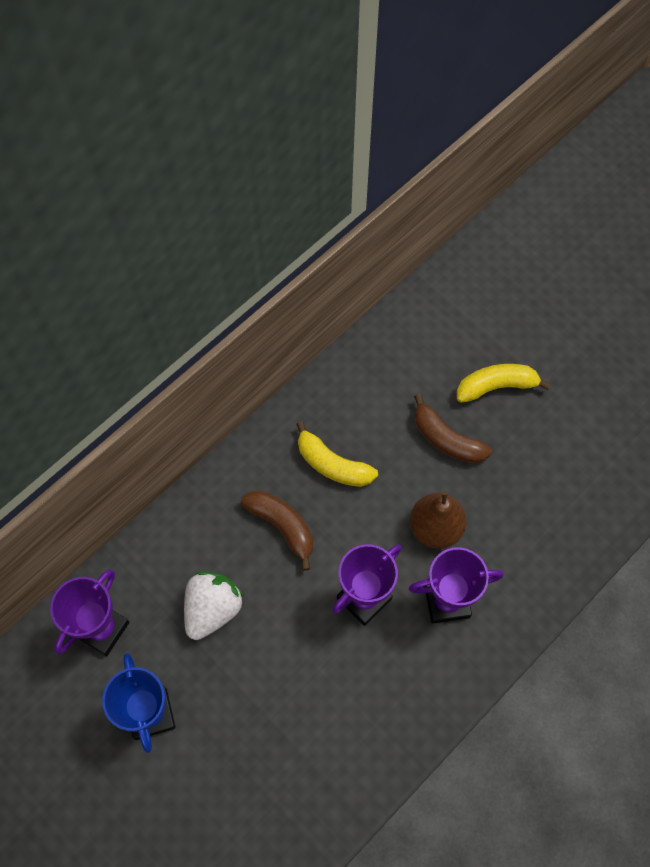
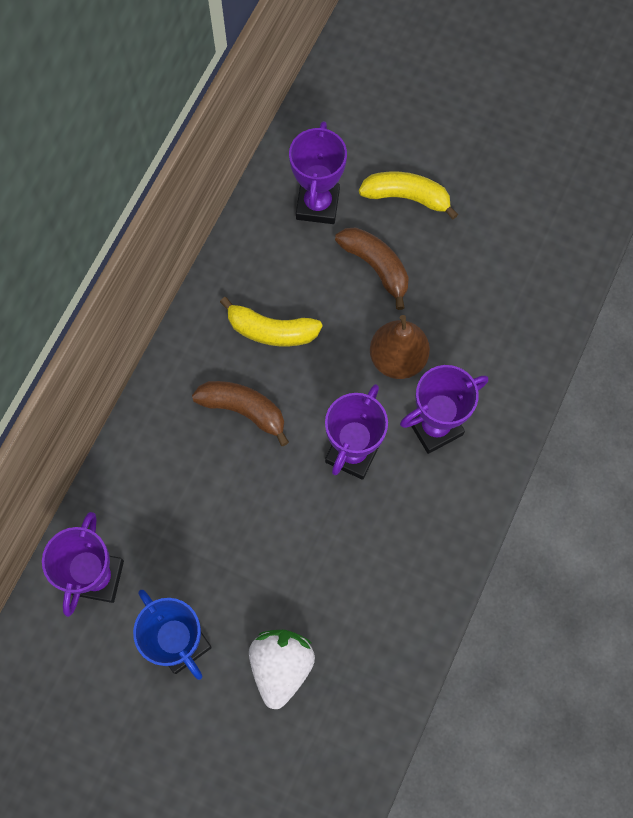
camera: 20 degrees left, 5 degrees up
(212, 609) = (204, 517): white strawberry -> white strawberry (281, 666)
(414, 367) = (317, 205): none -> purple trophy
(446, 439) = (376, 267): brown banana -> brown banana turned 150 degrees counterclockwise
(496, 386) = (407, 197): yellow banana -> yellow banana turned 45 degrees clockwise

